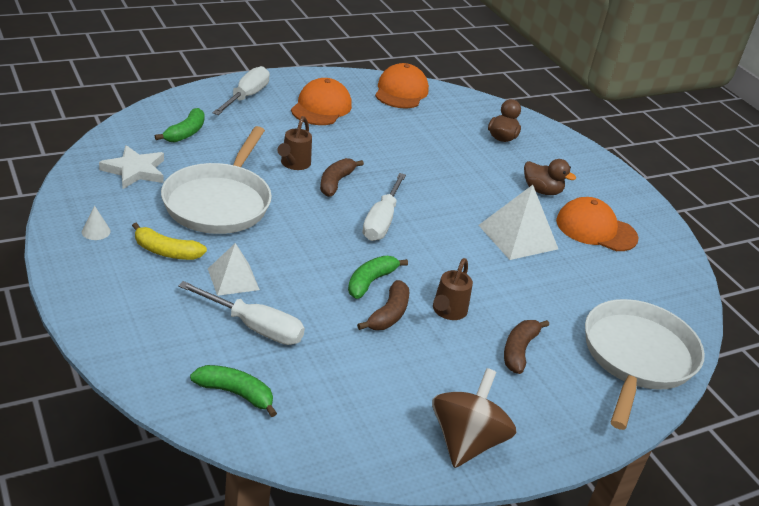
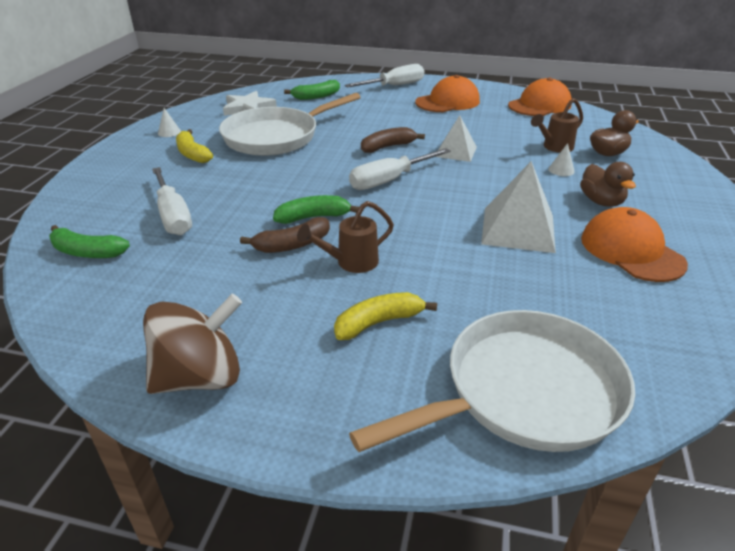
camera: 45 degrees right, 0 degrees up
(233, 279) = (209, 182): white pyramid -> white pyramid (456, 151)
(236, 393) = (87, 252): green banana -> green banana turned 135 degrees clockwise
(293, 164) = (369, 129): brown watering can -> brown watering can (554, 147)
(489, 166) = (561, 170): none -> white cone
(519, 350) = (379, 322): brown banana -> yellow banana

